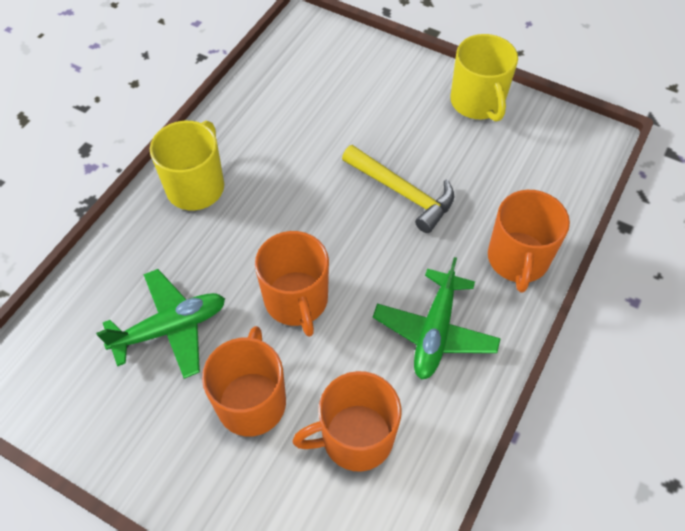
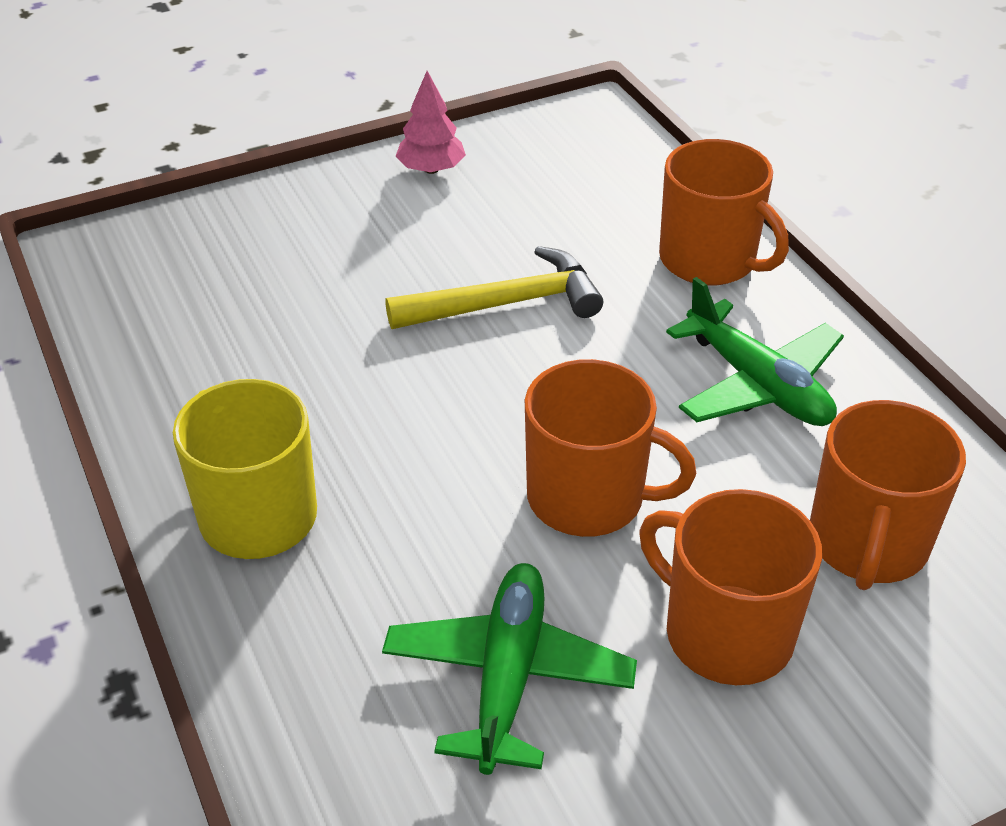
camera: 55 degrees left, 15 degrees down
(477, 102) = (431, 169): yellow mug -> pink tree

